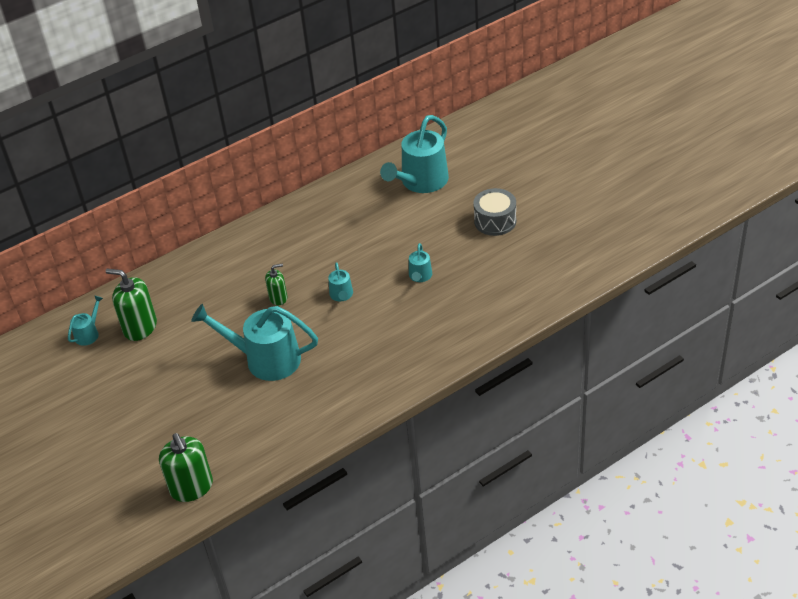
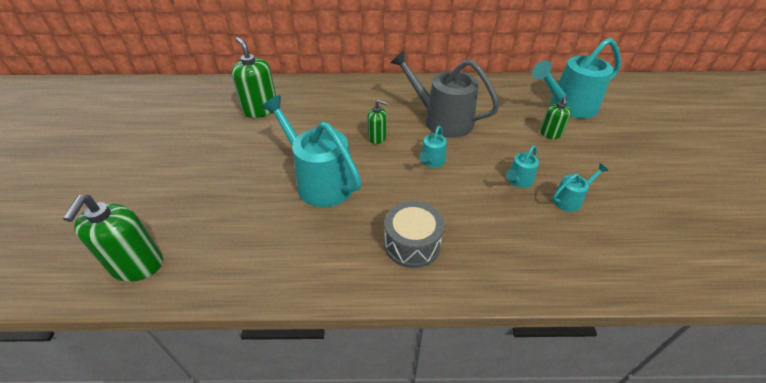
camera: 30 degrees right, 0 degrees up
(89, 333) = (226, 97): turquoise watering can -> turquoise watering can (570, 199)
(321, 251) = (442, 120): none -> grey watering can
(421, 219) = (550, 133): none -> green soap dispenser
(495, 221) = (629, 167): grey drum -> grey drum (412, 244)

